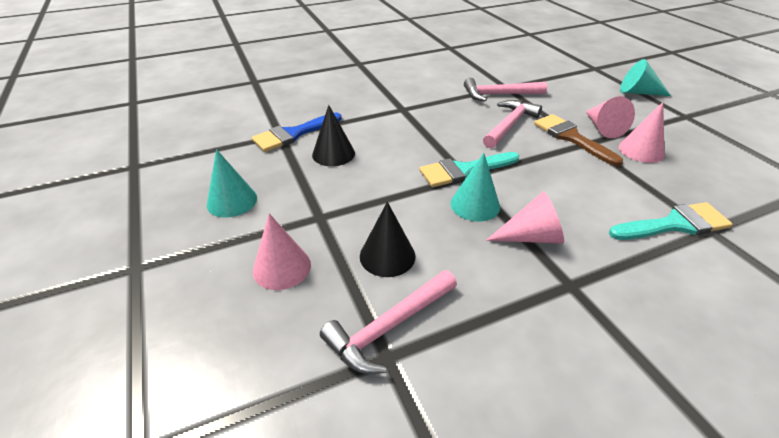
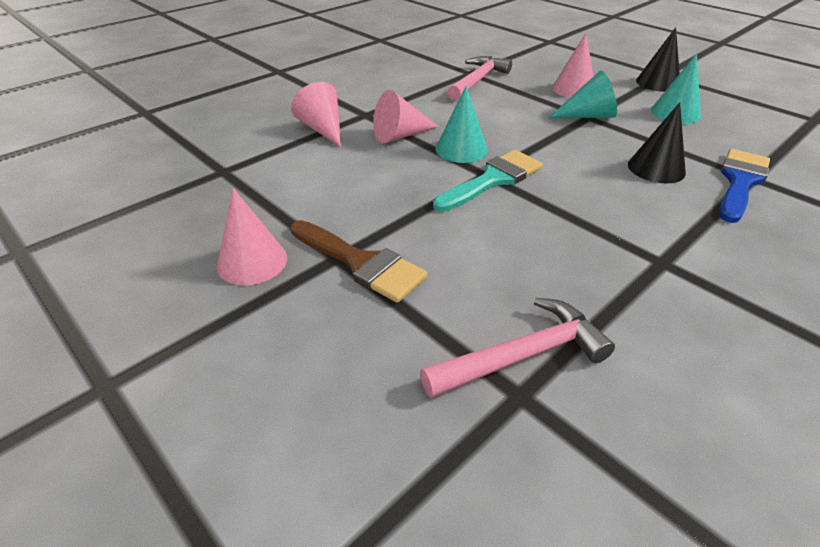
camera: 160 degrees right, 0 degrees up
(387, 255) = (508, 106): black cone -> black cone (658, 83)
(509, 125) = (467, 267): pink hammer -> none
(603, 128) = (302, 300): pink cone -> pink cone (322, 129)
(638, 92) = (170, 473): turquoise cone -> turquoise cone (588, 116)
(674, 224) = (258, 169): turquoise brush -> none

